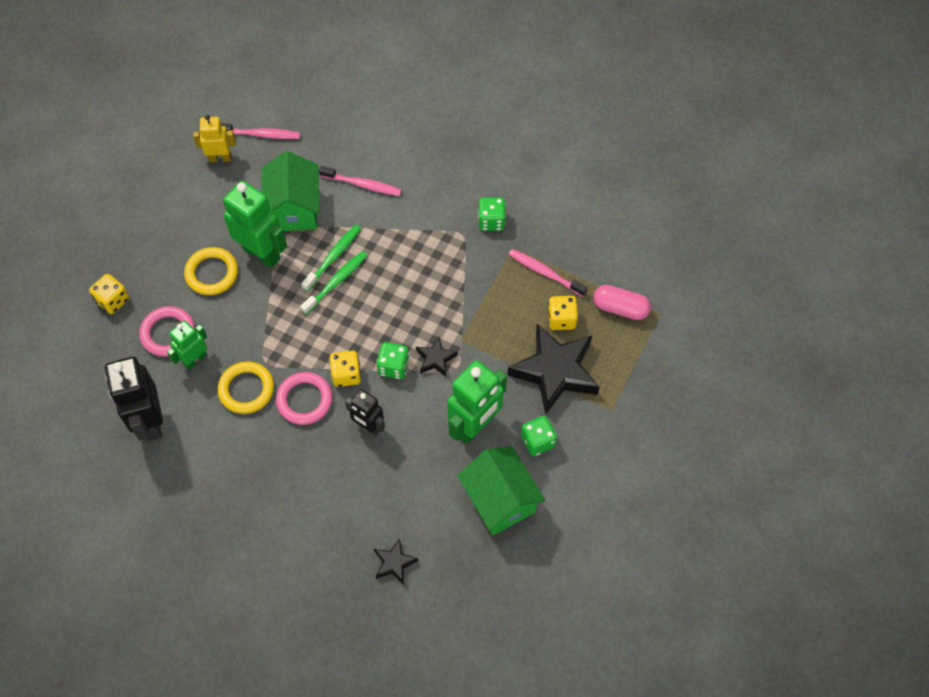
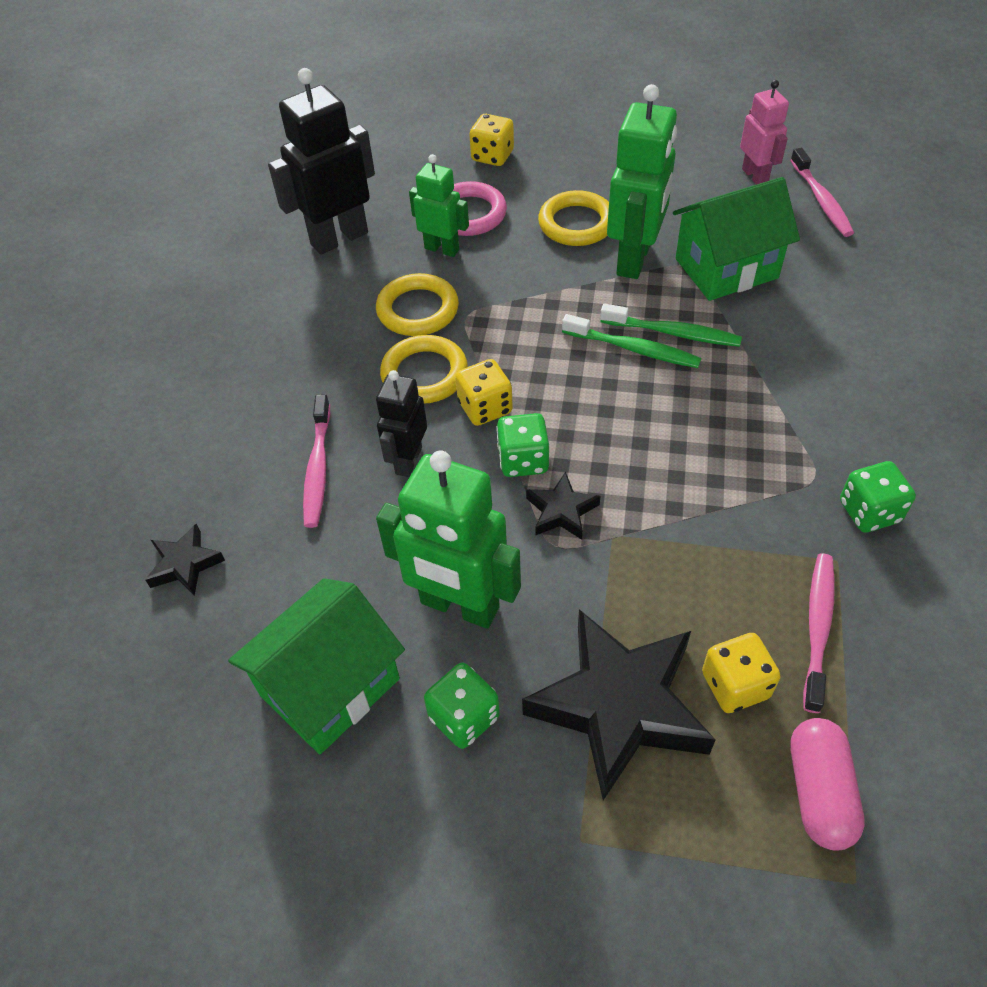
camera: 75 degrees right, 10 degrees down
(220, 158) = (755, 176): yellow robot -> pink robot
(304, 400) = (424, 374): pink ring -> yellow ring
(362, 184) = (818, 326): pink toothbrush -> pink toothbrush (318, 467)

